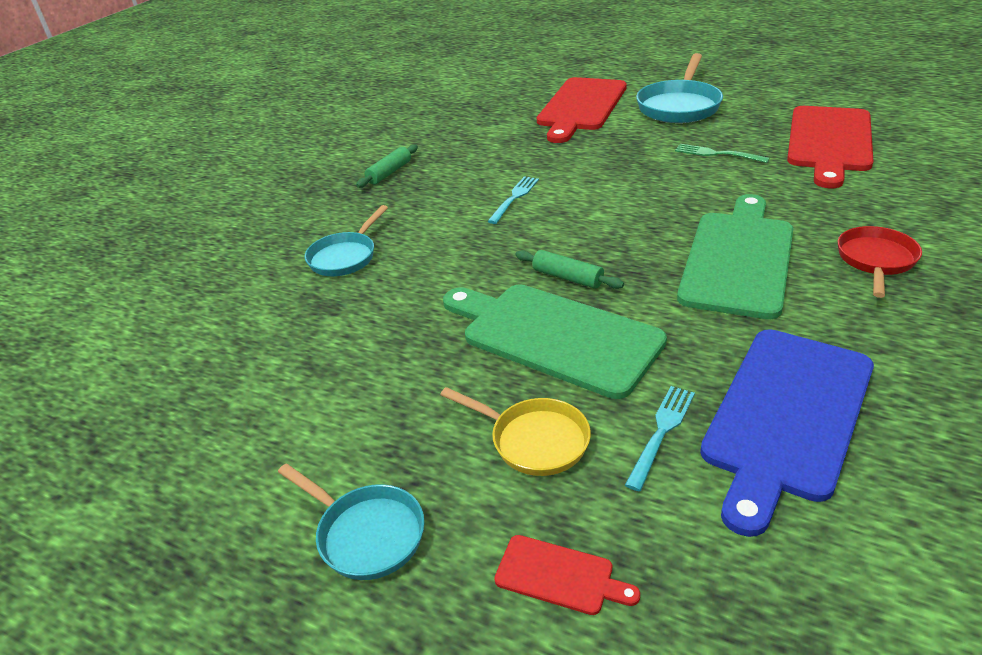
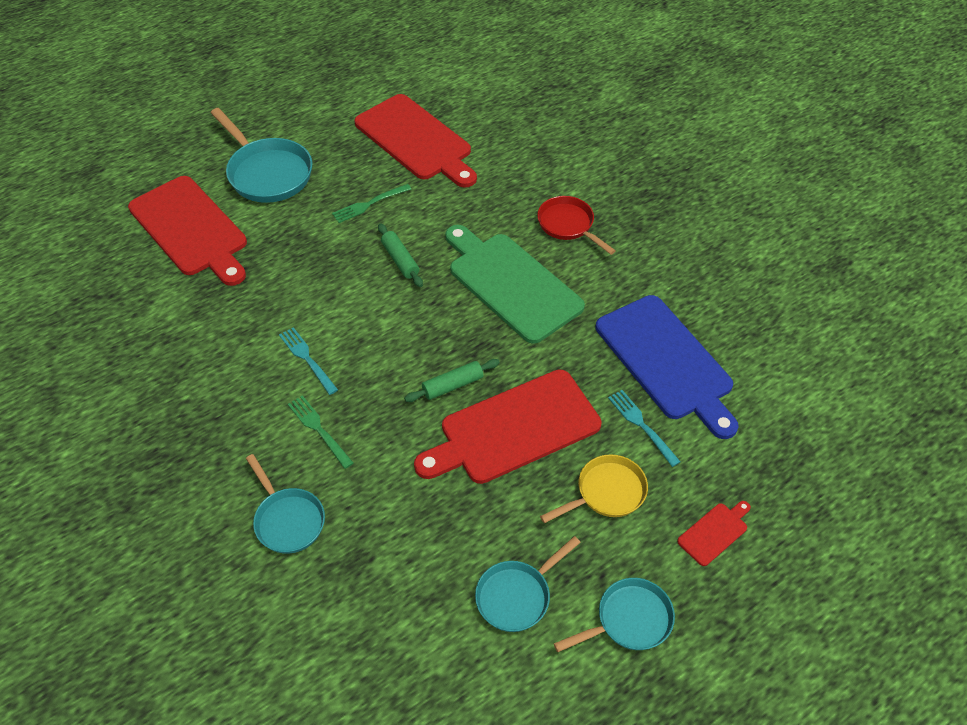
camera: 65 degrees left, 15 degrees up
(347, 423) = (517, 596): none -> turquoise pan
(389, 173) = (160, 427): green rolling pin -> green rolling pin (400, 260)
(447, 233) = (319, 429): none -> green fork
(554, 336) = (514, 429): green cutting board -> red cutting board

